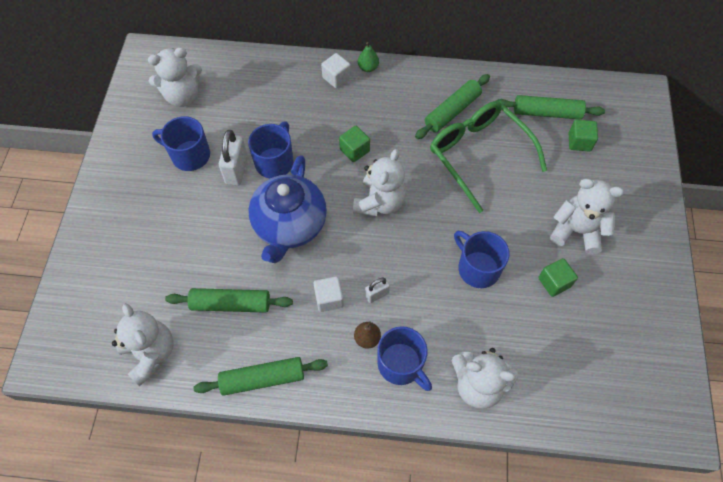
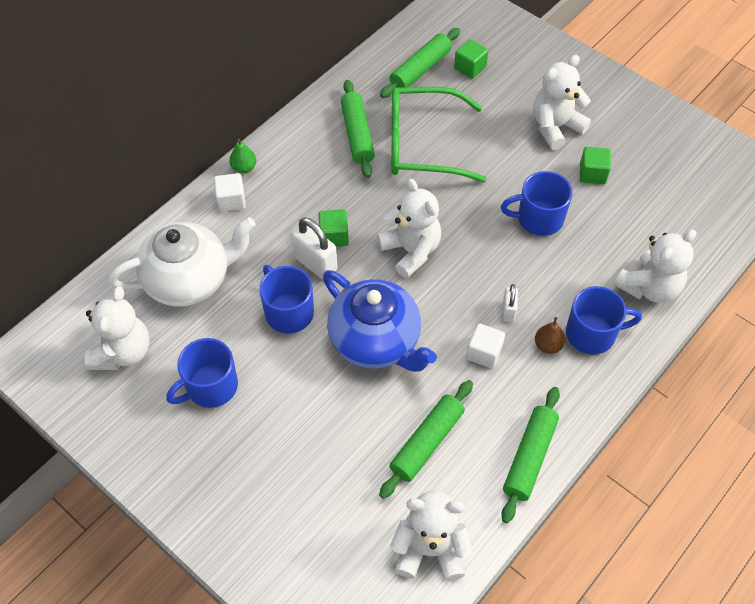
camera: 55 degrees left, 5 degrees down
(236, 170) = (269, 352): white padlock -> white padlock (316, 264)
(259, 95) = (189, 279): none -> white teapot

